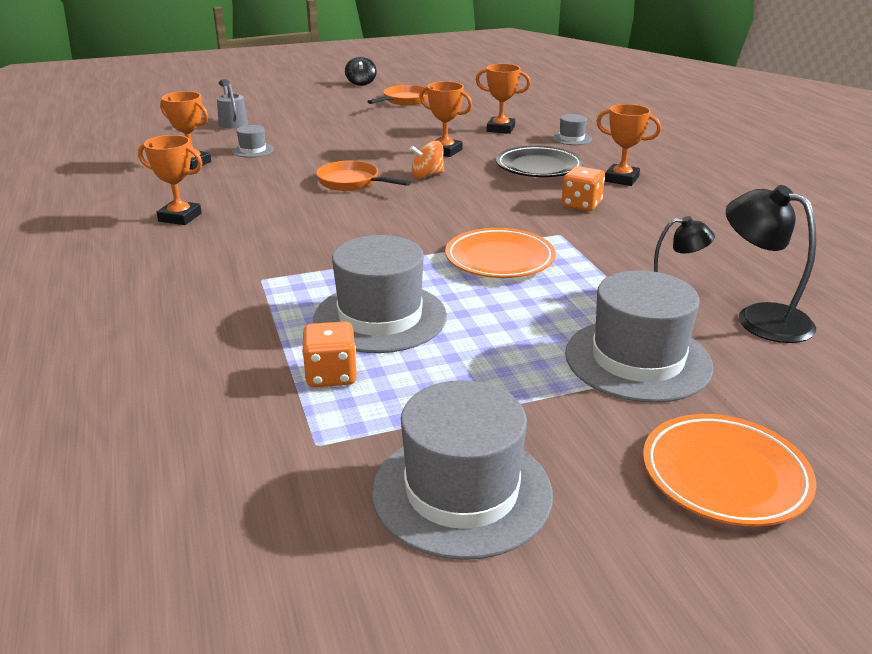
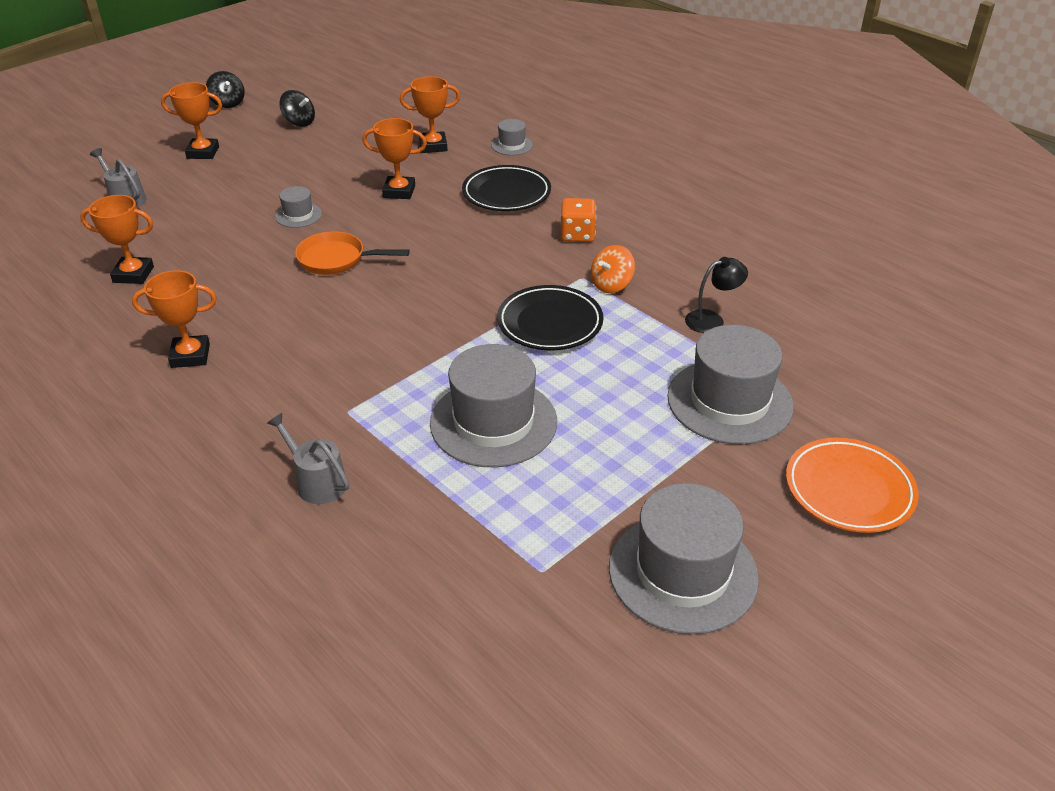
camera: 25 degrees left, 10 degrees up
(188, 320) = (317, 482): none -> grey watering can
(253, 150) = (188, 238): grey hat -> grey hat (298, 215)
(331, 375) = (499, 499): orange dice -> none
(404, 100) = (299, 122): orange pan -> black spinning top
(427, 175) = (406, 231): orange spinning top -> orange spinning top (611, 285)
(499, 259) = (550, 323): orange plate -> black plate
(621, 179) = (592, 192): orange trophy -> orange trophy (203, 152)
(760, 318) = (793, 329): black lamp -> none

